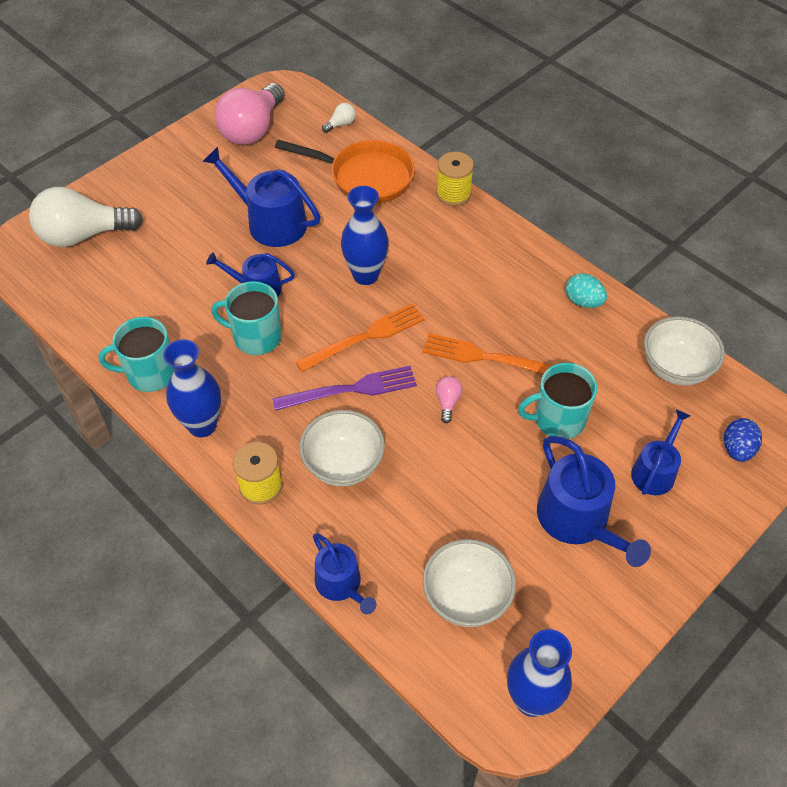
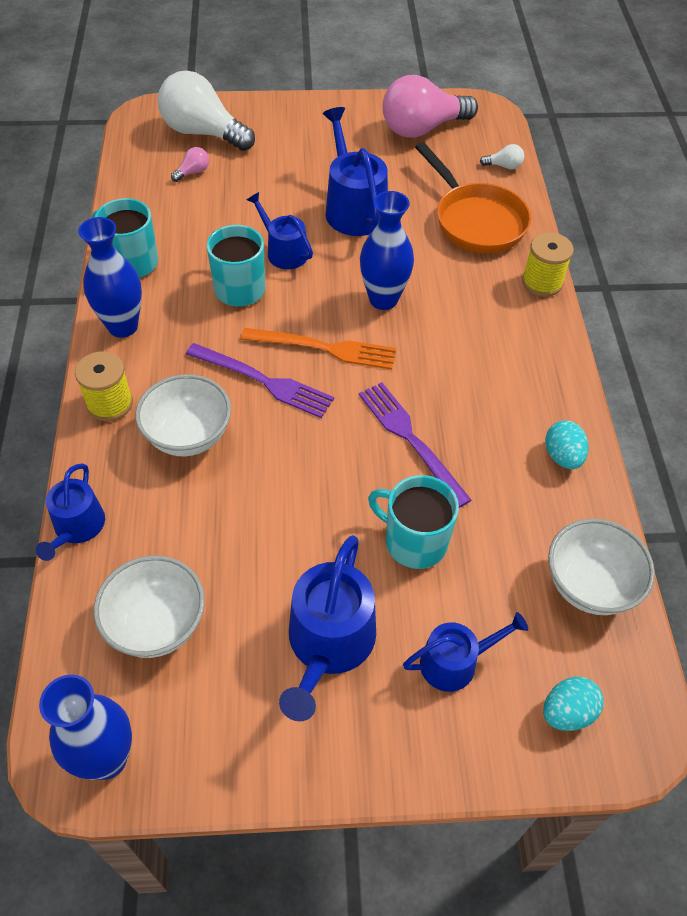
camera: 40 degrees right, 0 degrees up
(447, 402) = (332, 451): pink light bulb -> pink light bulb (193, 172)
(486, 357) = (410, 439): orange fork -> purple fork
(737, 449) = (567, 712): blue egg -> turquoise egg

